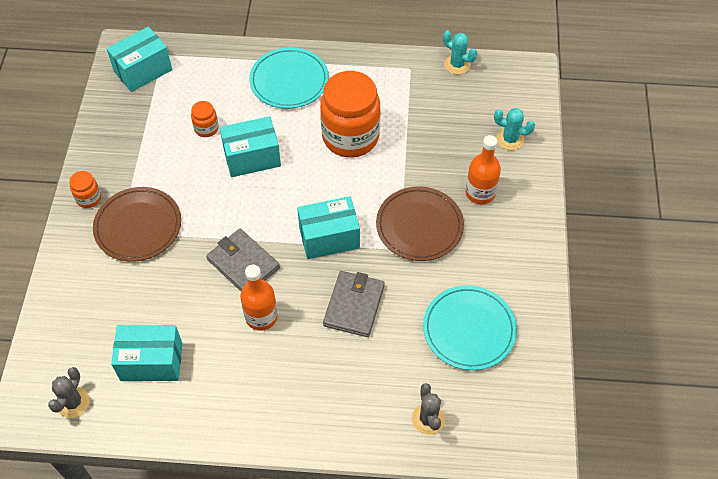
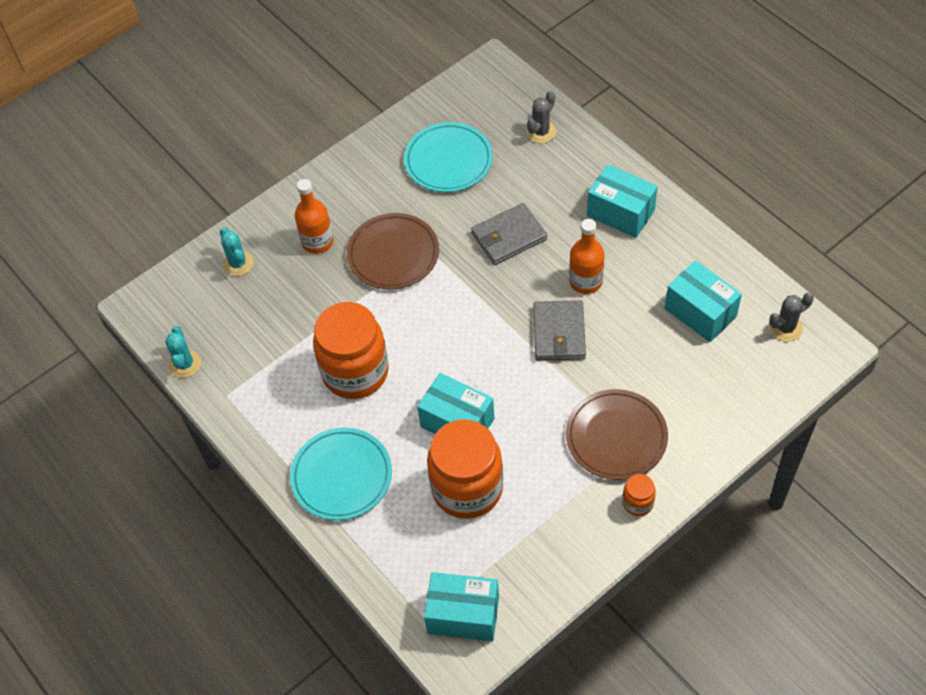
camera: 130 degrees left, 0 degrees up
(206, 128) = (467, 488): orange jar -> orange jar, size x2.32
(329, 238) = (471, 300): turquoise box -> turquoise box (620, 213)

